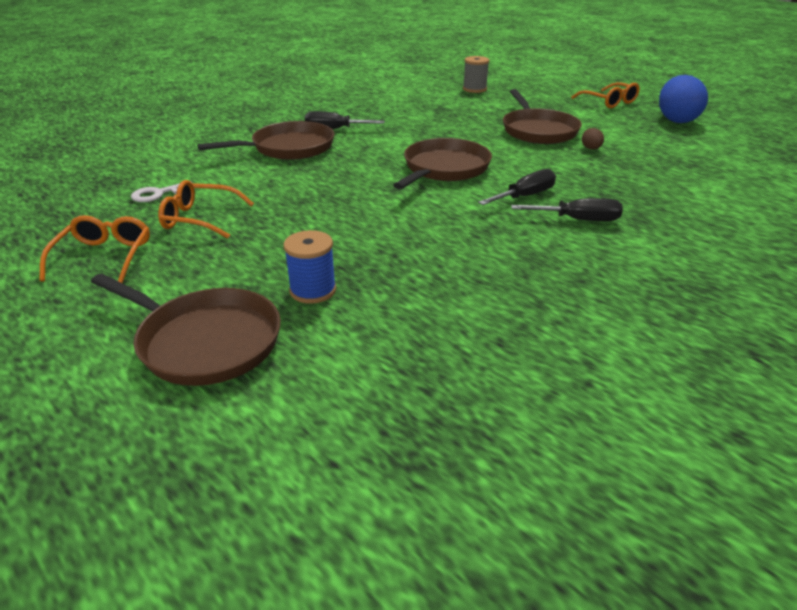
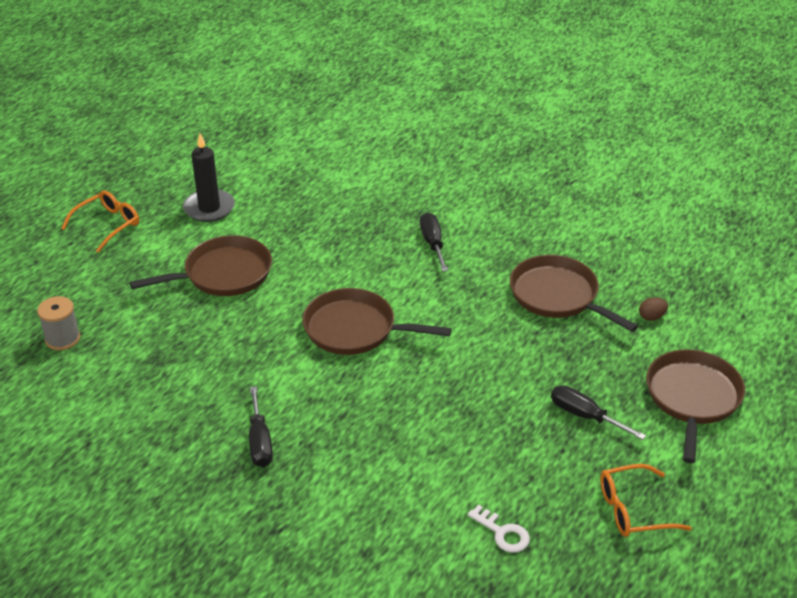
camera: 105 degrees left, 5 degrees up
(199, 219) = (537, 474): orange glasses -> none
(289, 148) = (336, 466): brown pan -> brown pan (557, 296)
(313, 290) = (607, 363): blue spool -> none
(525, 196) = (399, 273): black screwdriver -> black screwdriver (585, 416)
(591, 149) = (269, 238): brown egg -> brown egg (651, 317)
(637, 131) = (209, 208): none -> black candle
(676, 120) = (167, 183): blue egg -> none

